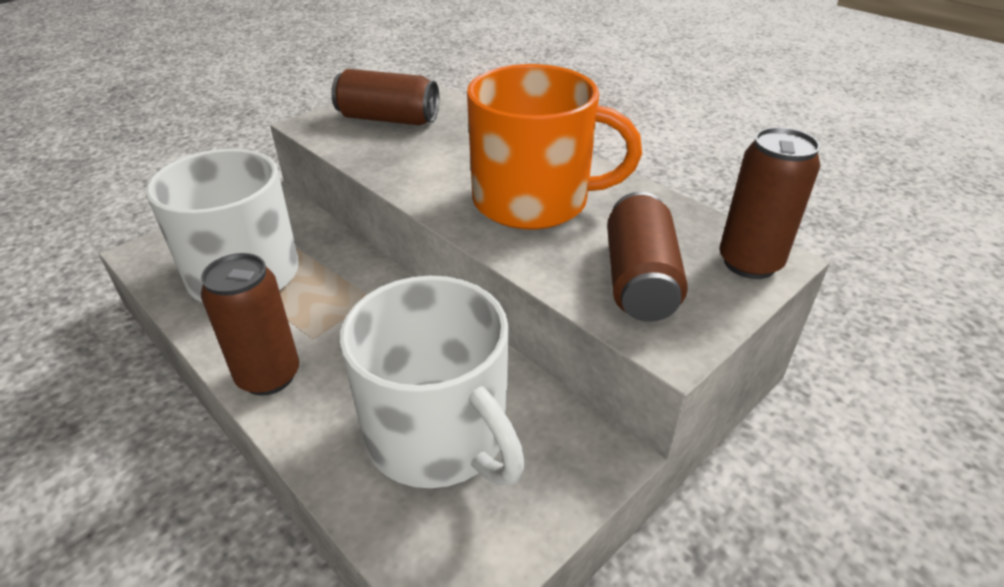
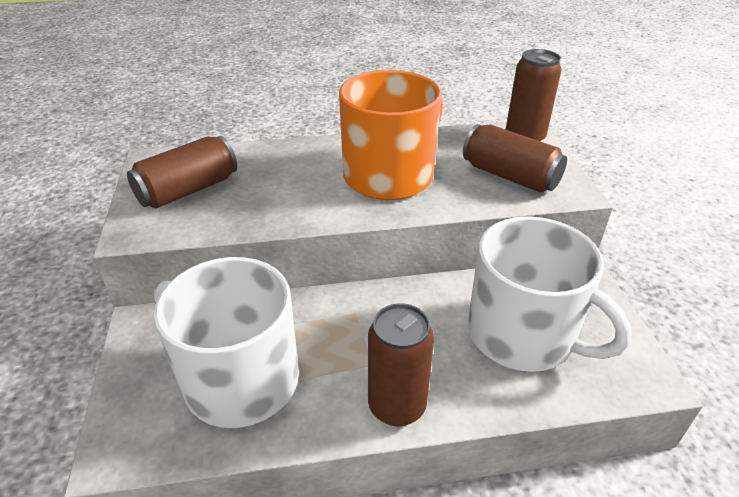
camera: 55 degrees left, 0 degrees up
(439, 435) = (523, 335): white mug -> white mug turned 45 degrees clockwise

